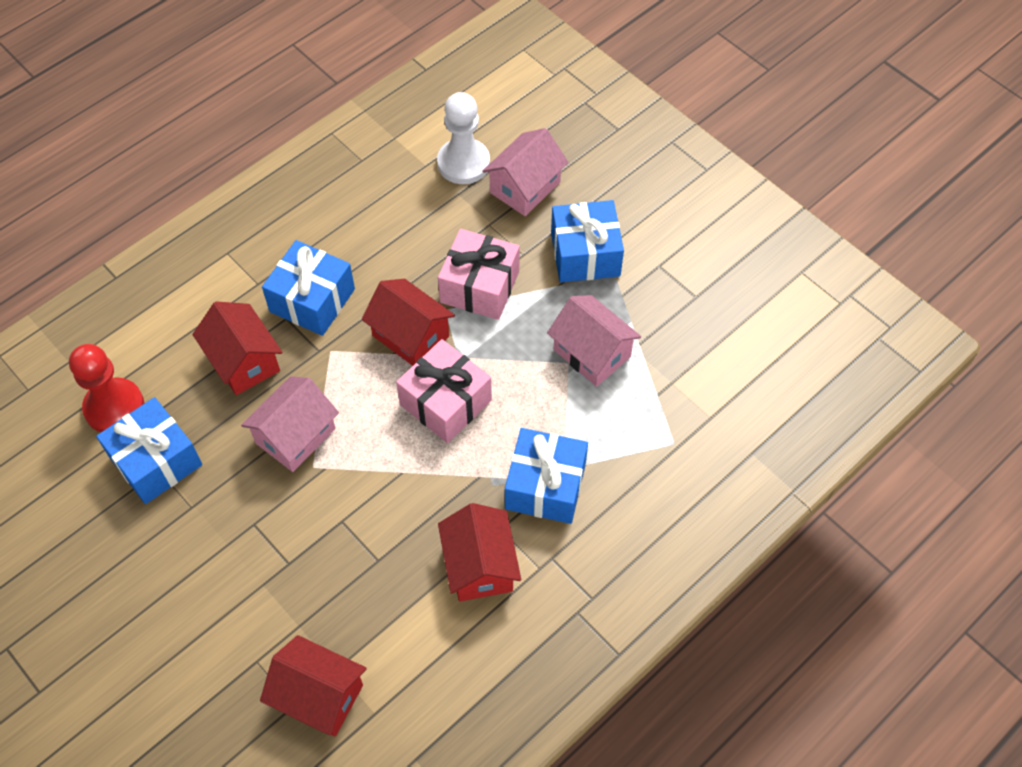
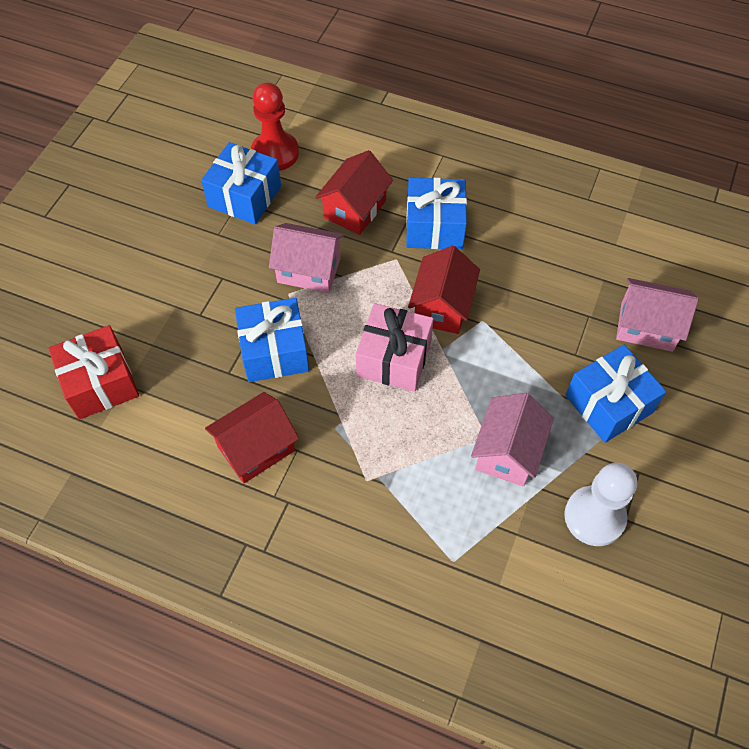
camera: 65 degrees right, 0 degrees up
(319, 695) = (100, 383): red house -> red gift
(463, 163) = (638, 270): white pawn -> white pawn (594, 517)
(480, 286) = (521, 335): pink gift -> none
(545, 486) = (354, 468): blue gift -> blue gift (274, 351)

